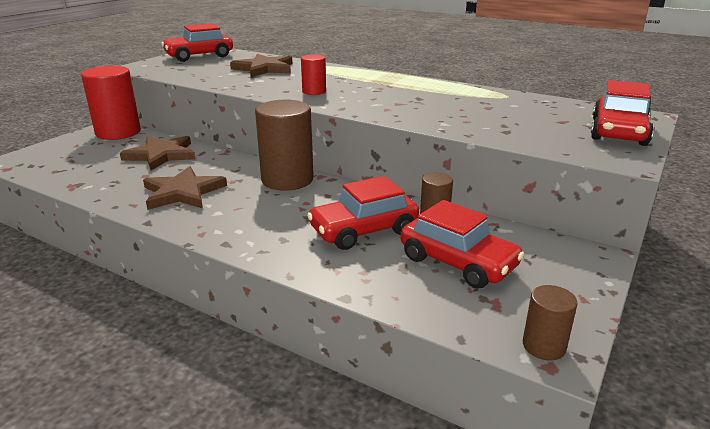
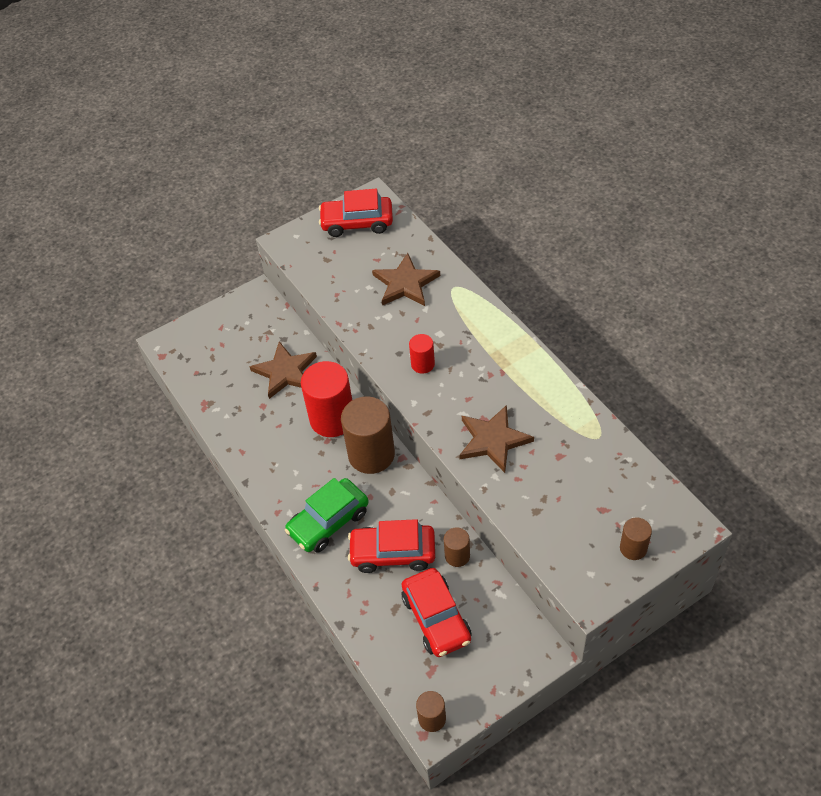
camera: 30 degrees right, 25 degrees up
(118, 132) = (261, 312): red cylinder -> red cylinder (332, 419)
(183, 192) = (283, 446): brown star -> brown star (493, 440)
(271, 226) = (328, 522): none -> green car
(618, 132) = (633, 548): red car -> brown cylinder

